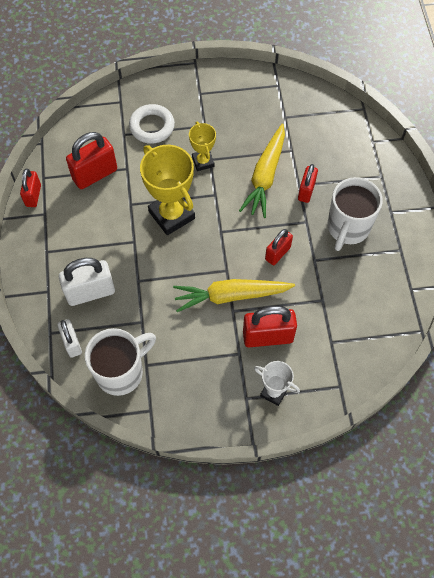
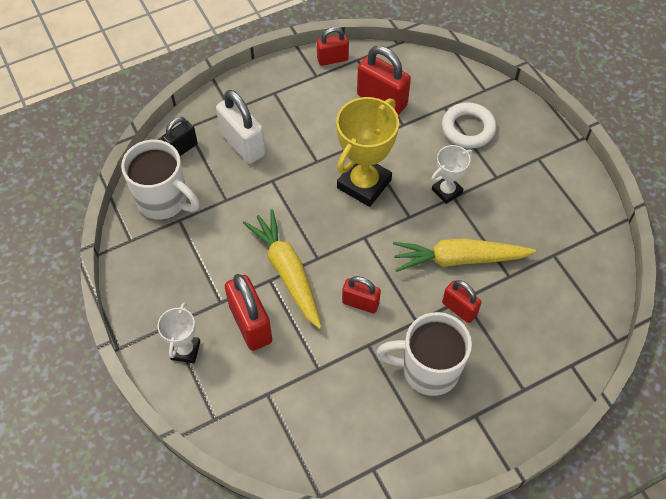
camera: 70 degrees right, 5 degrees down
(72, 343) = (181, 149): white padlock -> black padlock
(203, 162) = (447, 191): yellow trophy -> white trophy
(306, 191) = (459, 309): red padlock -> red padlock turned 45 degrees clockwise

